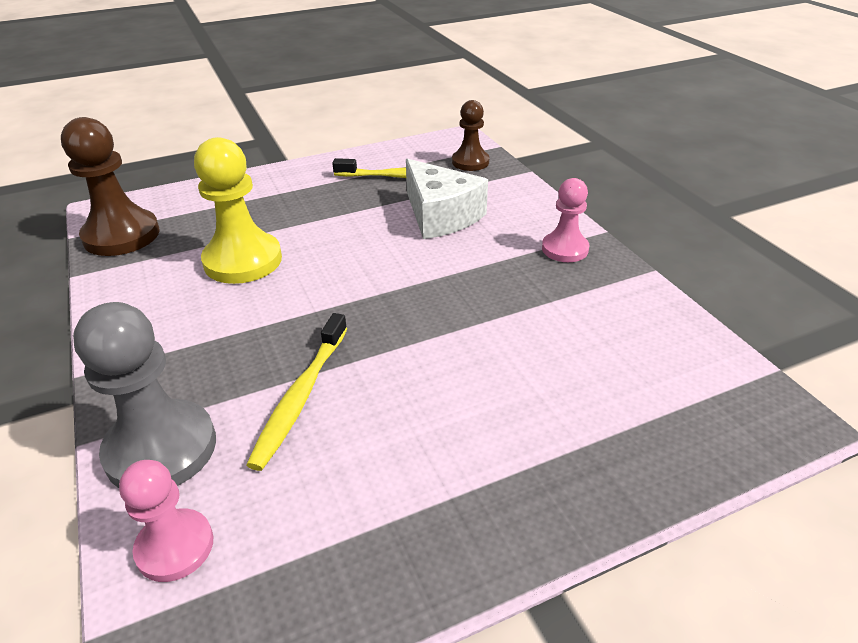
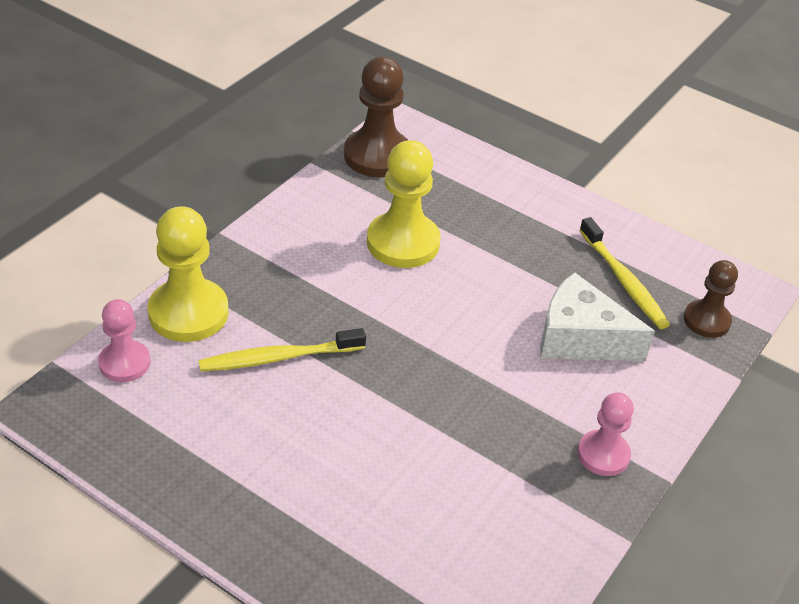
camera: 55 degrees right, 5 degrees up
(161, 449) = (188, 313): grey pawn -> yellow pawn
(440, 215) = (580, 338): white cheese -> white cheese turned 90 degrees clockwise

